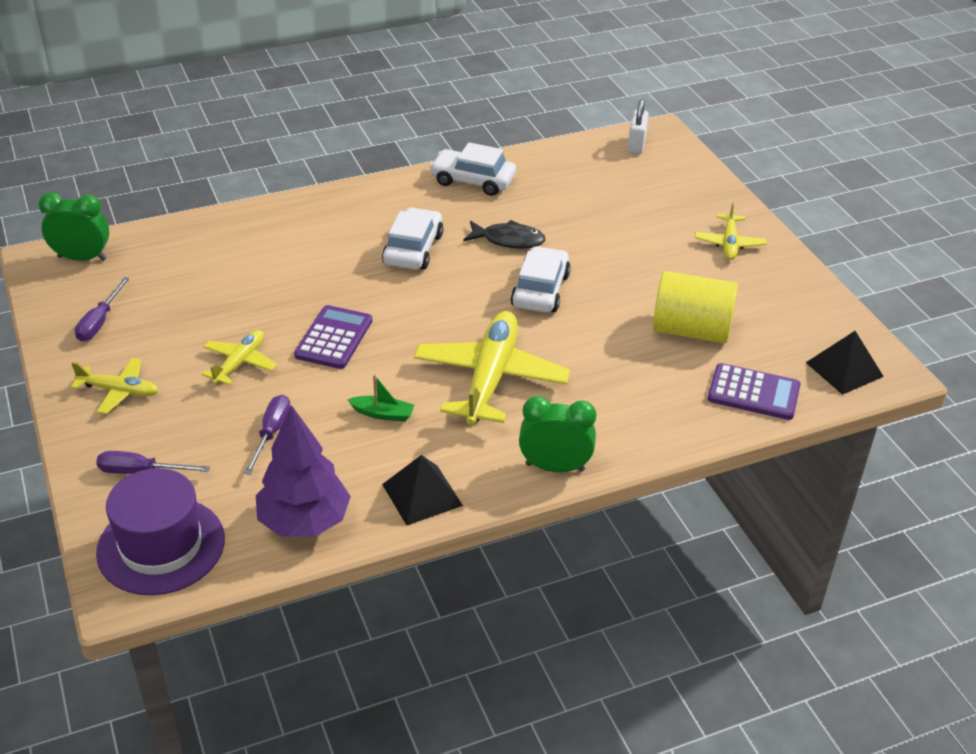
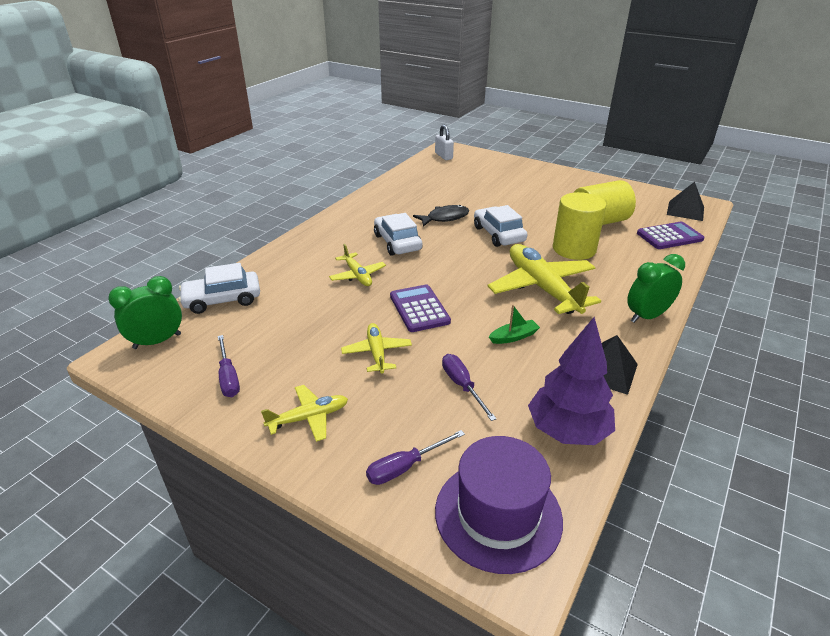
camera: 35 degrees left, 5 degrees down
(473, 181) = (382, 198): white car -> white car (222, 299)
(601, 351) = (574, 249): none -> yellow cylinder
(729, 243) = (553, 180): yellow plane -> yellow plane (357, 275)

